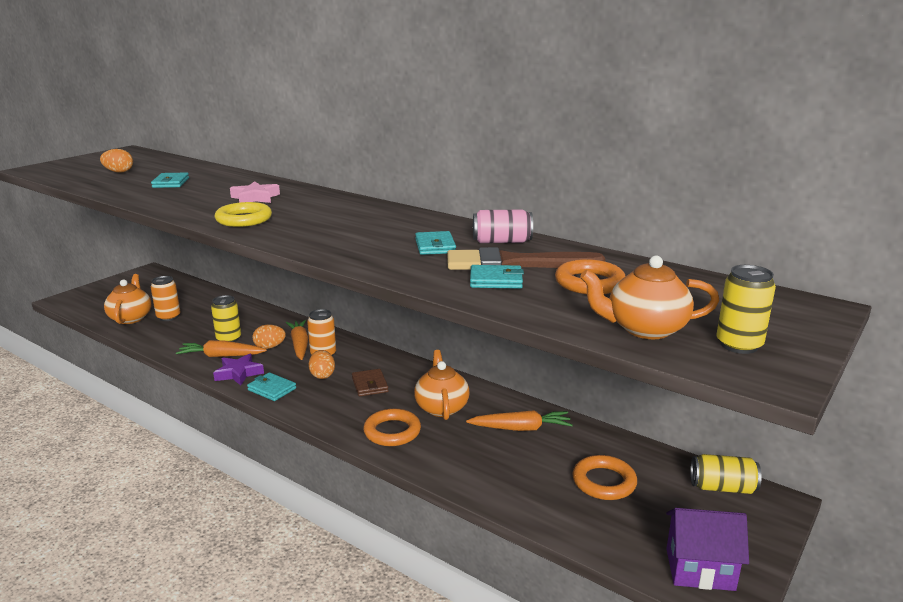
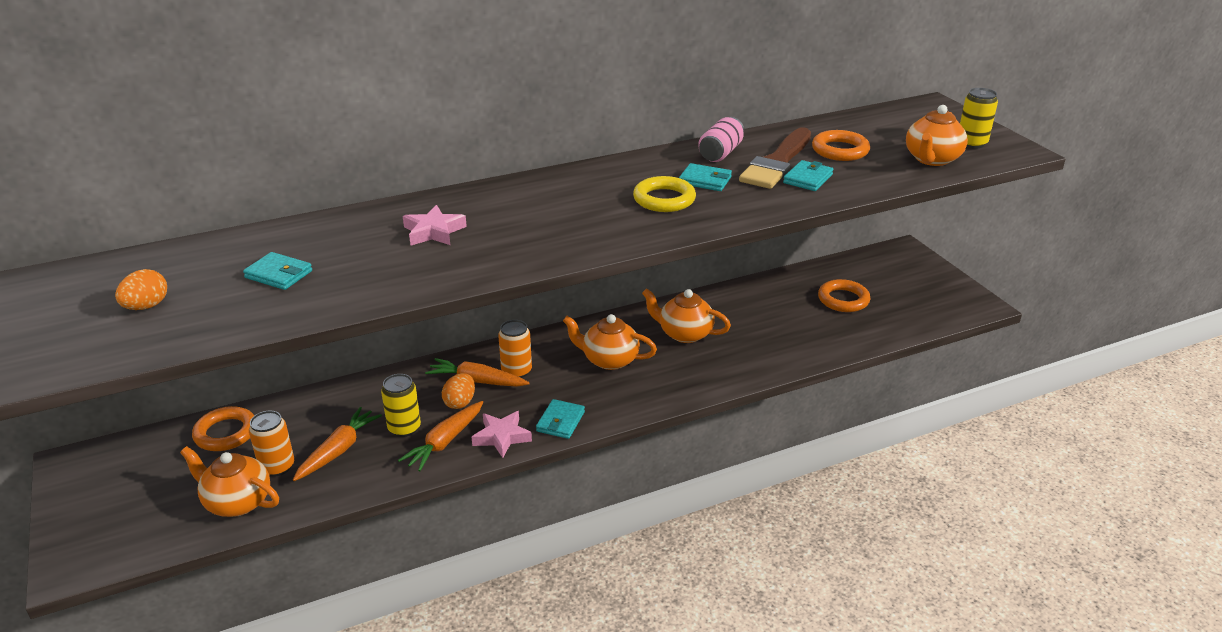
camera: 60 degrees left, 10 degrees up
(239, 373) = (502, 437): purple star -> pink star
(244, 219) = (514, 251): yellow ring -> yellow ring (664, 199)
(272, 389) = (560, 421): turquoise wallet -> turquoise wallet turned 45 degrees counterclockwise
(322, 375) = (561, 383): orange egg -> none
(370, 385) = (609, 360): brown wallet -> orange teapot
(392, 431) = (702, 370): orange ring -> orange ring (226, 433)
(520, 428) = (748, 308): orange carrot -> orange carrot (338, 450)
(700, 569) = (951, 303): purple house -> none
(722, 487) = (878, 260): yellow can -> none

